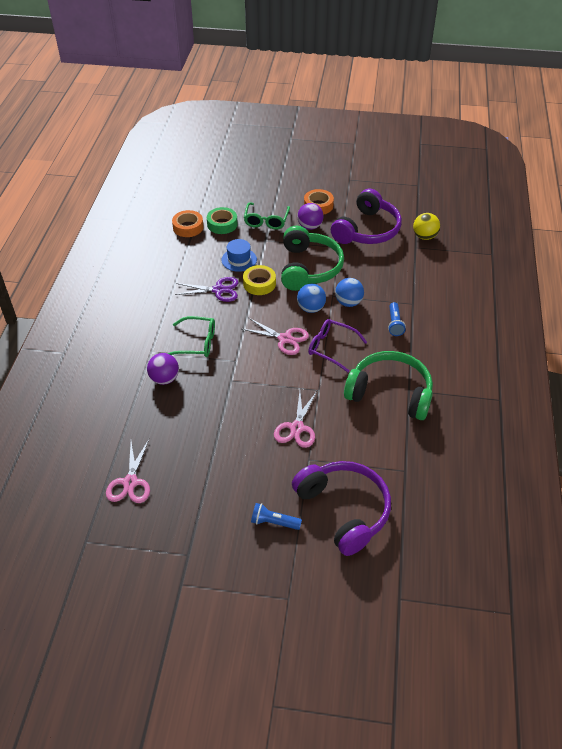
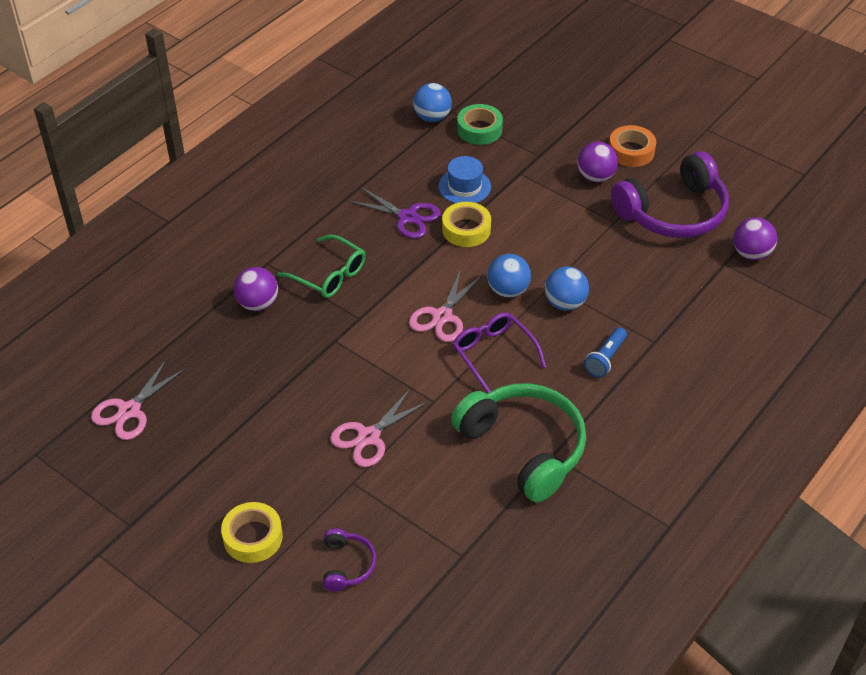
camera: 30 degrees right, 0 degrees up
(188, 227) = (432, 117): orange tape -> blue ball
(266, 221) = (542, 146): green glasses -> none
(274, 522) = (253, 537): blue flashlight -> yellow tape
(284, 339) = (442, 316): pink scissors -> pink scissors turned 60 degrees clockwise
(309, 268) = (549, 234): green headphones -> none
(344, 510) = (347, 565): purple headphones -> purple headphones, size x0.46
(424, 236) = (751, 254): yellow ball -> purple ball

